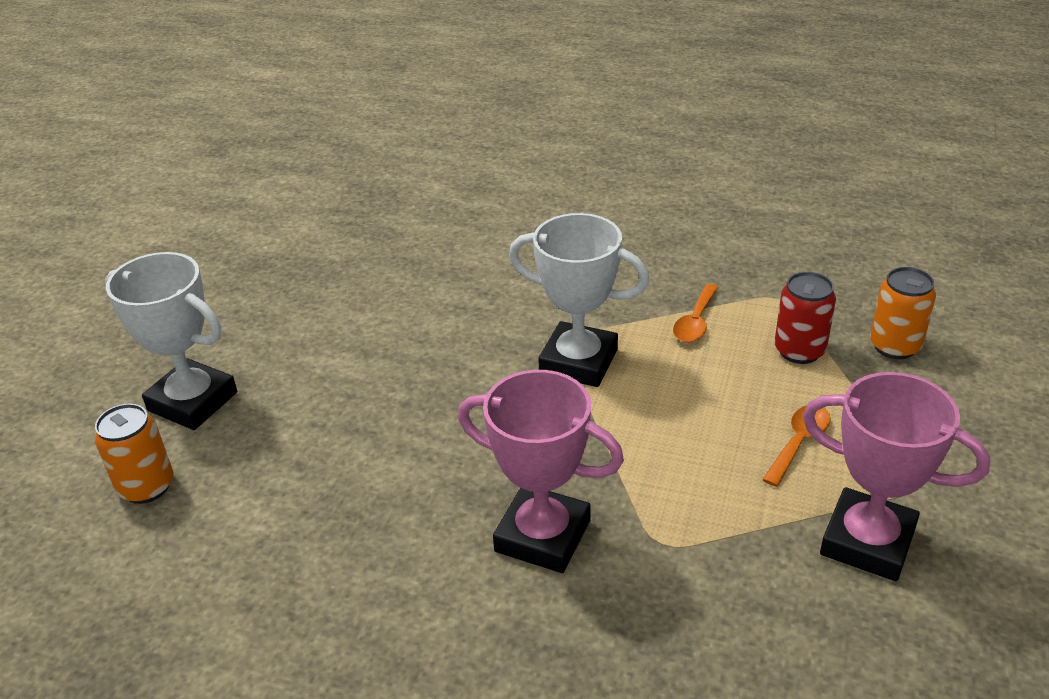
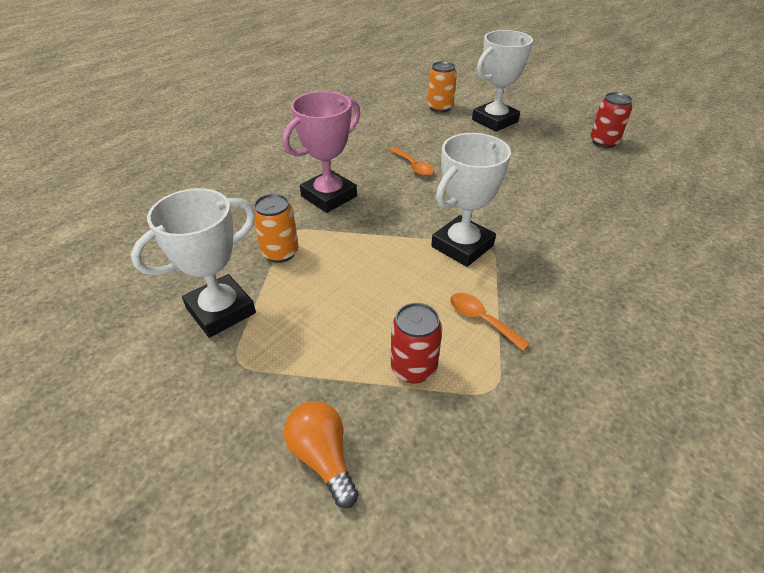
camera: 110 degrees right, 5 degrees up
(241, 282) = (604, 142): none -> red can
(799, 442) = (319, 319): orange spoon -> orange spoon (413, 166)
(867, 541) = (221, 310): pink trophy -> white trophy
(894, 346) = (383, 442): orange can -> orange can (280, 252)
(946, 376) = (323, 458): none -> orange light bulb

